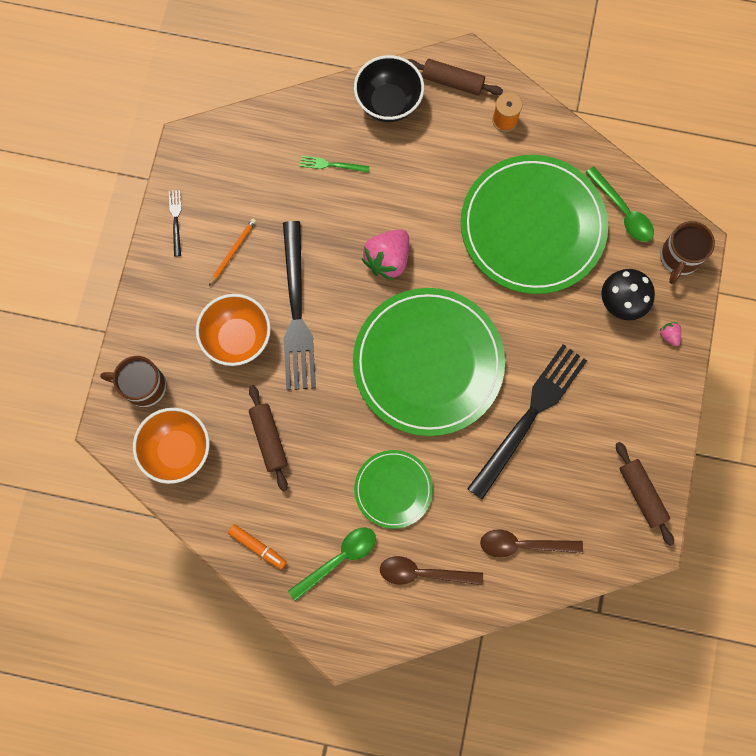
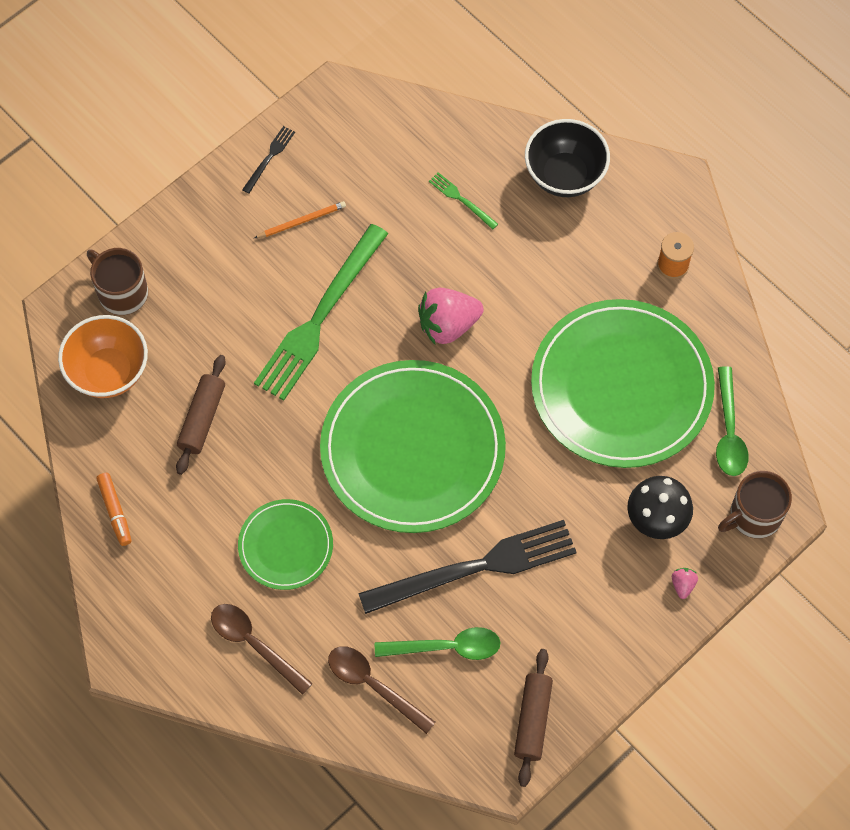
camera: 35 degrees right, 10 degrees down
(237, 338) = (244, 305): orange bowl -> none
(296, 312) = (320, 317): black fork -> green fork
(339, 559) = (183, 575): green spoon -> green spoon (446, 647)
(452, 82) = (647, 195): brown rolling pin -> none

